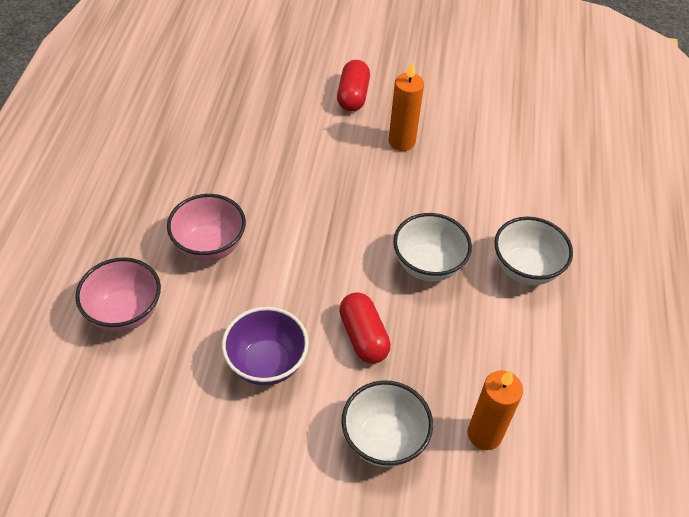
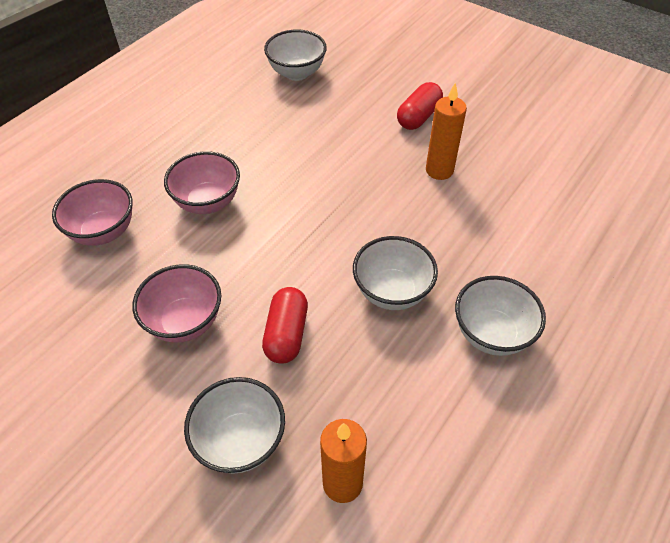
camera: 30 degrees right, 0 degrees up
(209, 86) = (297, 73): none -> white bowl
(266, 363) = (185, 322): purple bowl -> pink bowl

